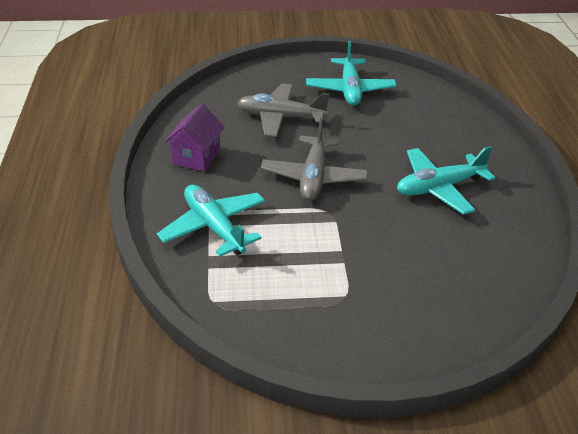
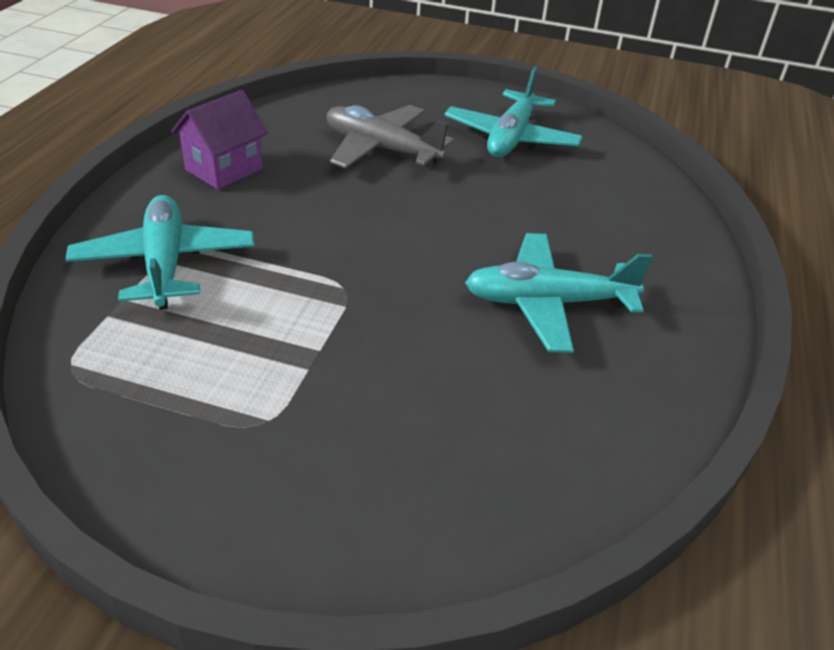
camera: 20 degrees right, 0 degrees up
(313, 177) = (363, 236): grey plane -> none

